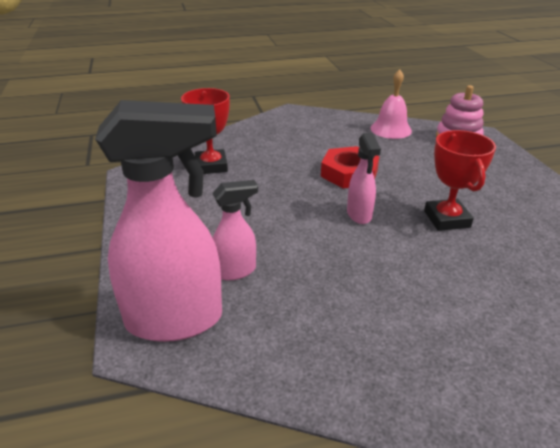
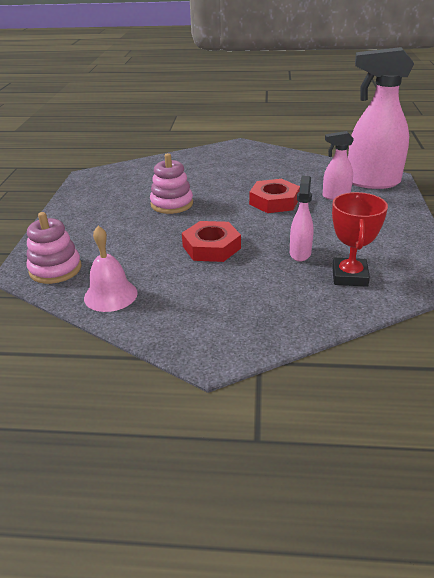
camera: 160 degrees left, 0 degrees up
(320, 245) = (274, 201): none -> red nut
(359, 215) = (232, 214): pink spray bottle -> pink spray bottle (300, 253)
(447, 219) = (172, 204): red trophy -> pink stacking toy

